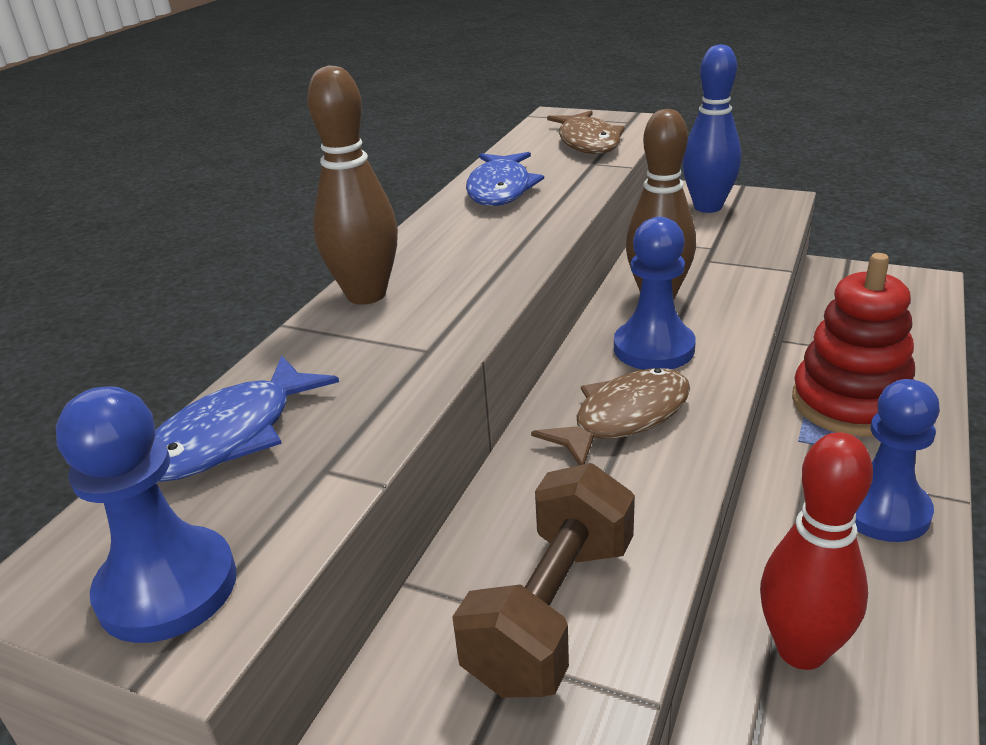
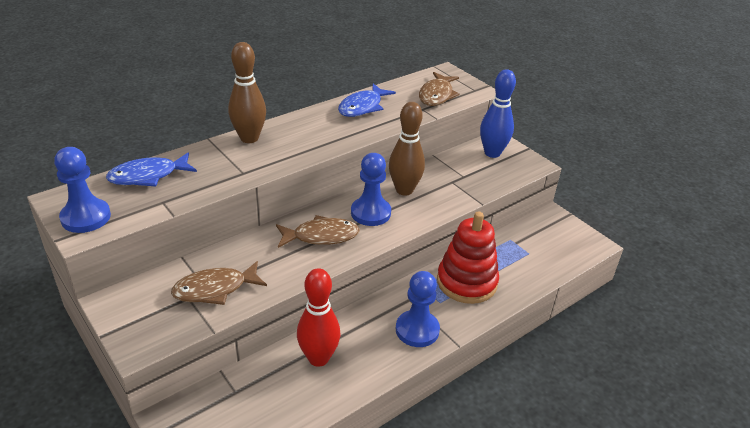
camera: 25 degrees right, 5 degrees up
(552, 611) = (215, 289): brown dumbbell -> brown fish

